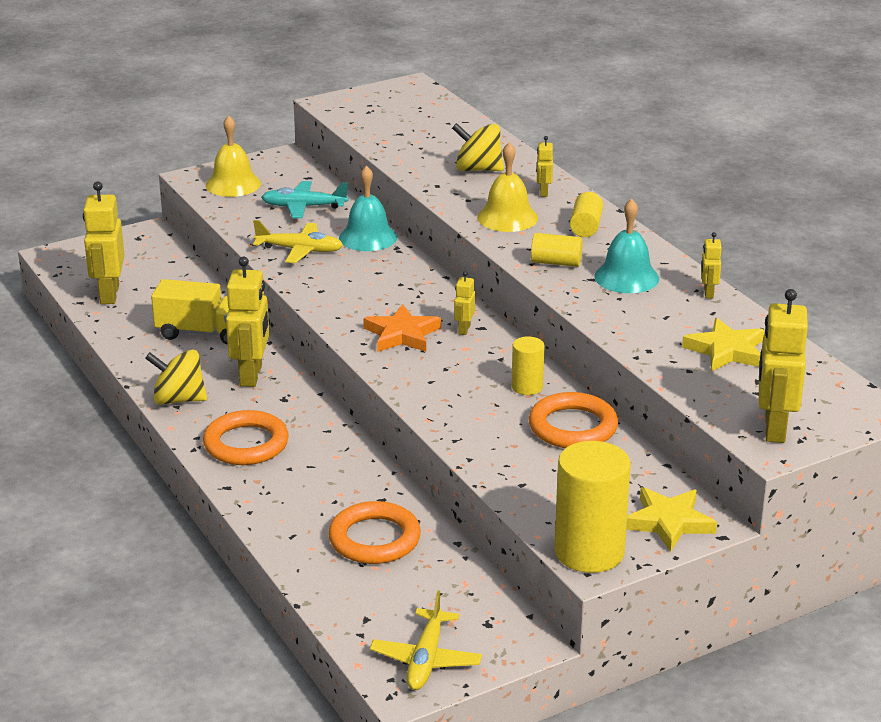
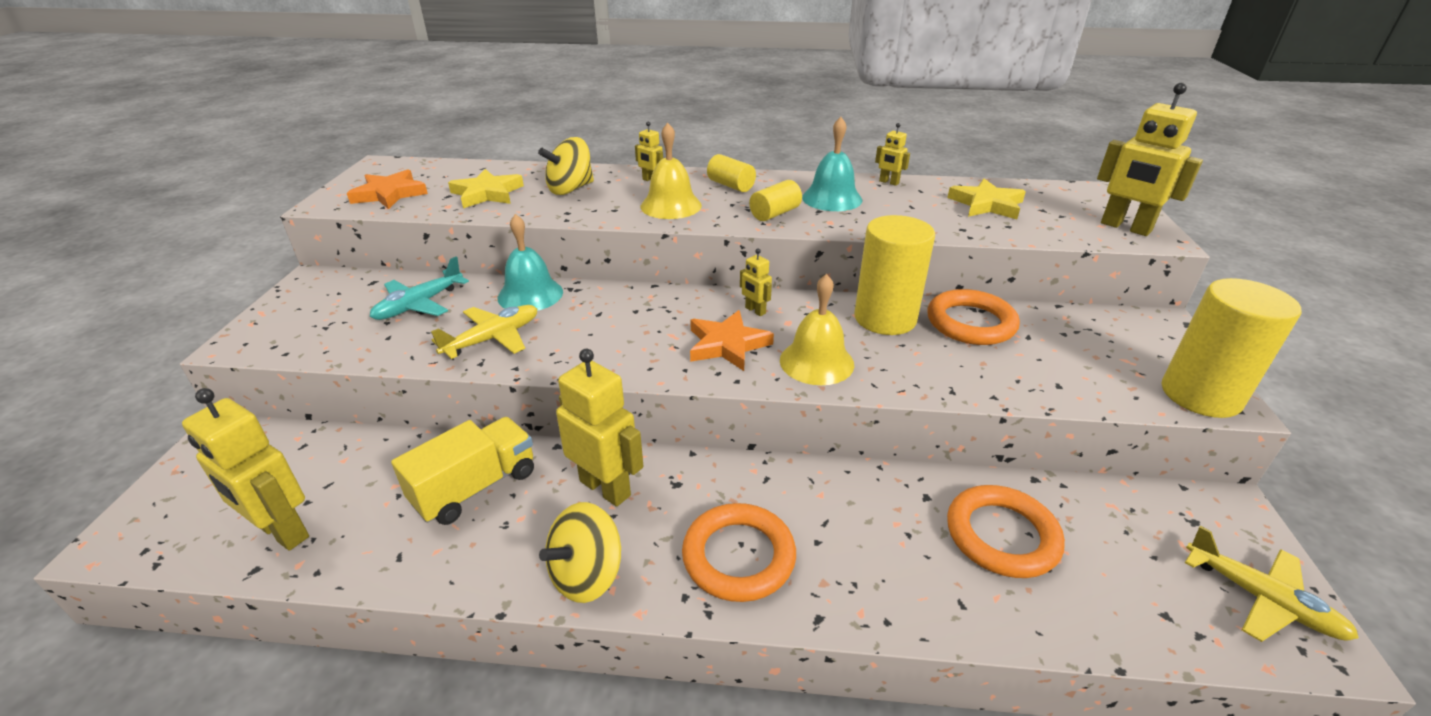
camera: 55 degrees left, 5 degrees up
(233, 184) = (301, 326): yellow bell -> yellow bell (816, 362)
(372, 114) = (389, 194): none -> orange star
(527, 387) = (885, 318): yellow cylinder -> yellow cylinder, size x1.94
(669, 522) = (1156, 338): yellow star -> yellow star (487, 193)

